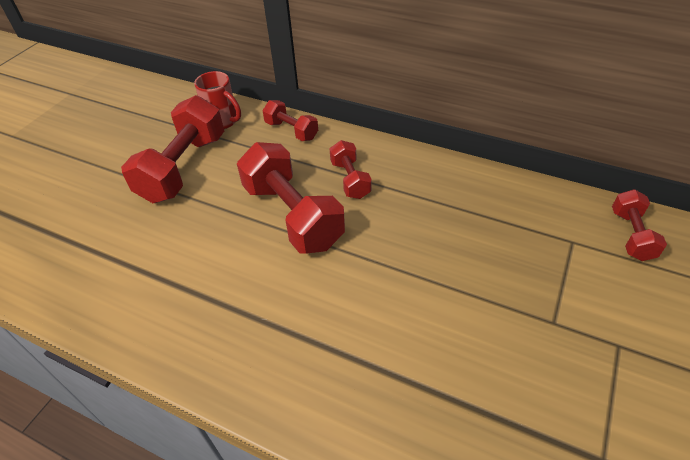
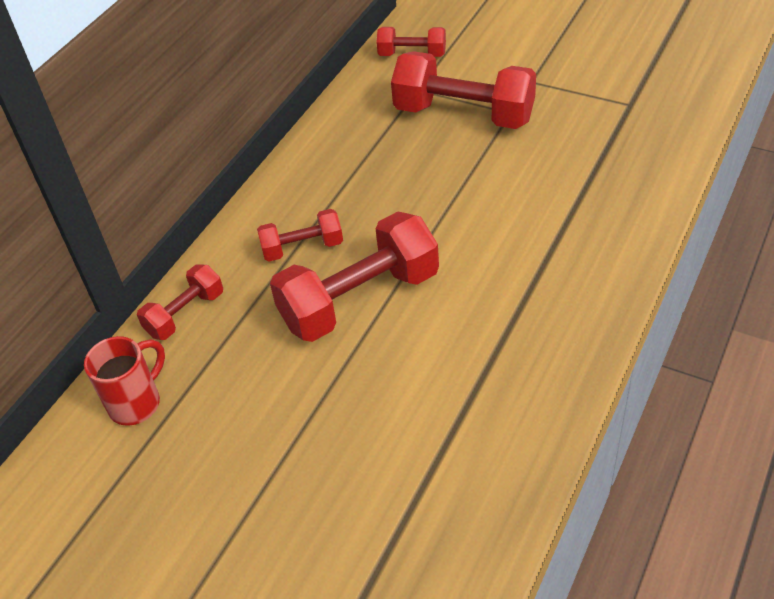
camera: 85 degrees left, 0 degrees up
(184, 168) = (242, 437): red dumbbell -> red dumbbell (464, 115)

